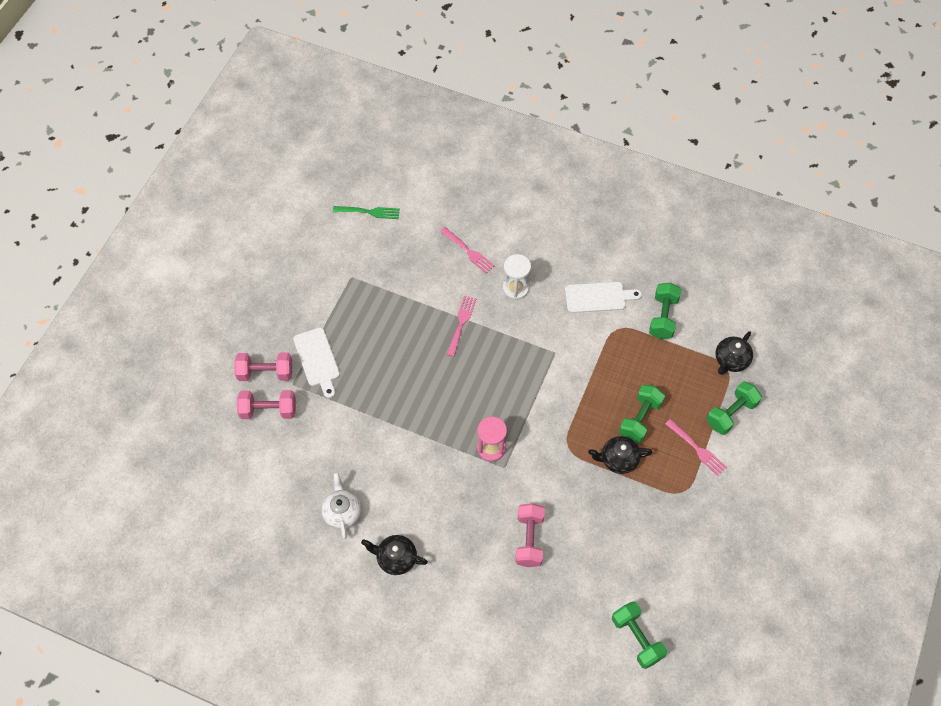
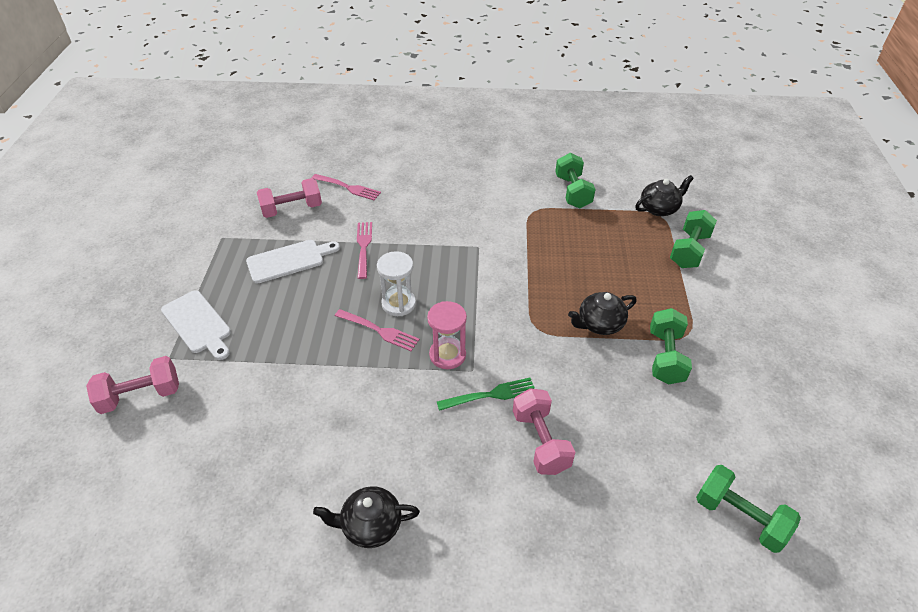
camera: 20 degrees left, 15 degrees down
(265, 373) = (130, 355): pink dumbbell -> pink dumbbell (292, 209)
(342, 512) = (274, 489): white teapot -> none
(369, 212) = (228, 181): green fork -> green fork (490, 395)
(515, 288) = (411, 205): white hourglass -> white hourglass (398, 304)
(598, 297) = (500, 192): white cutting board -> white cutting board (289, 260)
(640, 419) = (600, 280): green dumbbell -> green dumbbell (665, 357)
(697, 449) = (676, 290): pink fork -> pink fork (379, 331)
(731, 360) = (659, 208): black teapot -> black teapot turned 135 degrees counterclockwise

